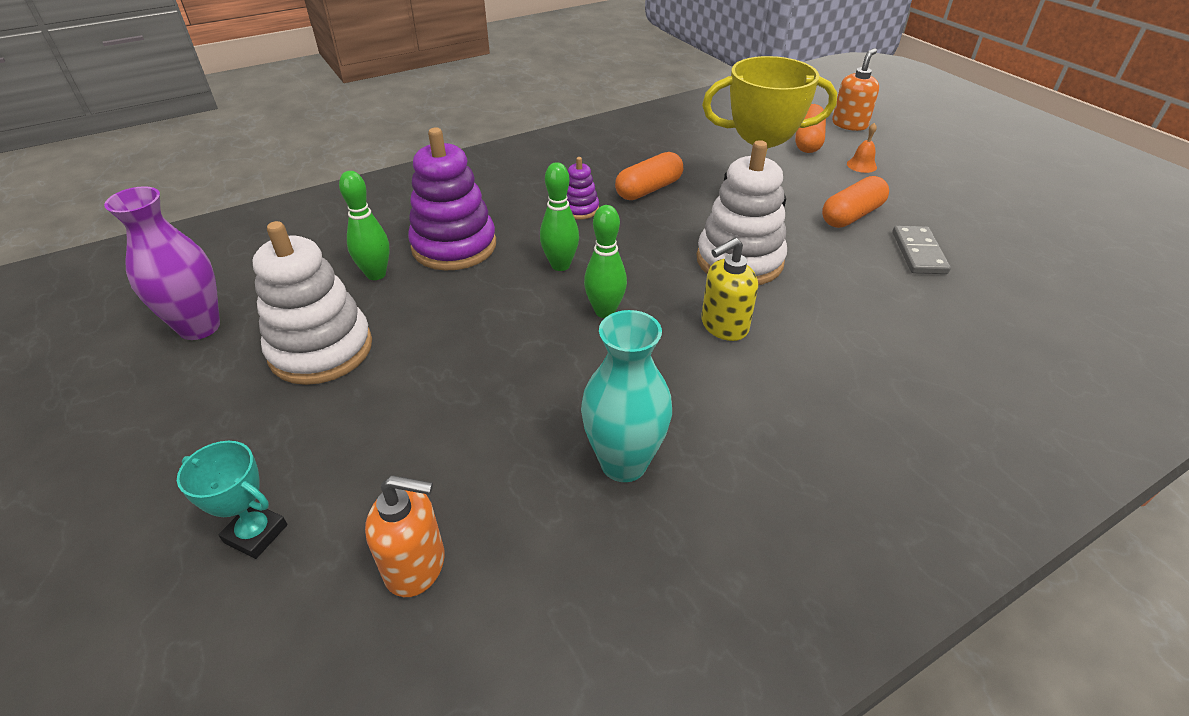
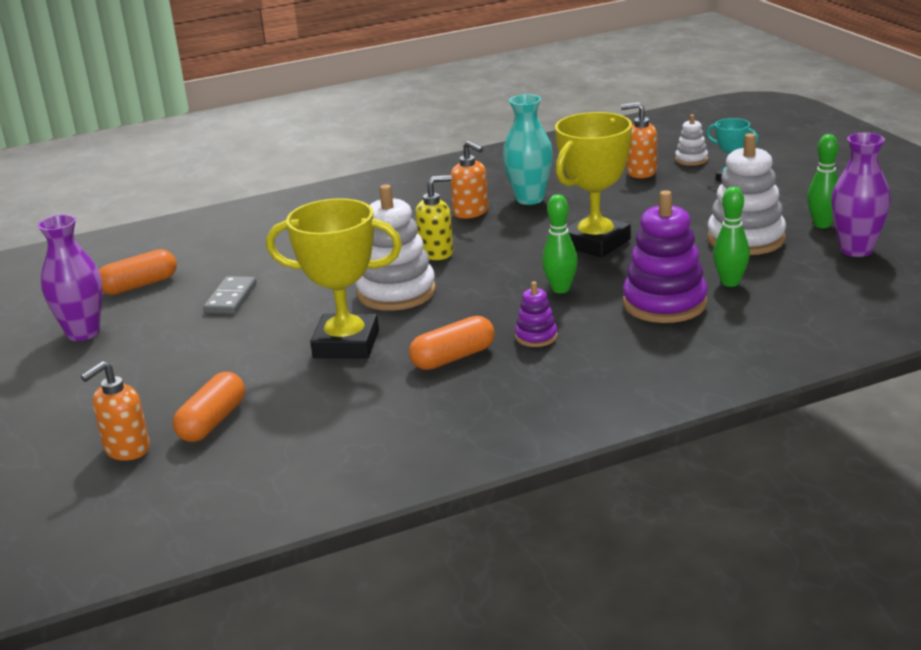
camera: 170 degrees left, 15 degrees down
(296, 627) = (691, 159): none -> white stacking toy
(518, 344) = (596, 243): none -> yellow trophy
(605, 311) = (526, 260): green bowling pin -> green bowling pin (822, 224)
(711, 422) = (471, 212): none -> orange soap dispenser
(851, 215) = (256, 329): orange capsule -> orange capsule (139, 285)
(861, 165) = (182, 385): orange bell -> none
(1021, 211) = (83, 333): none -> purple vase

